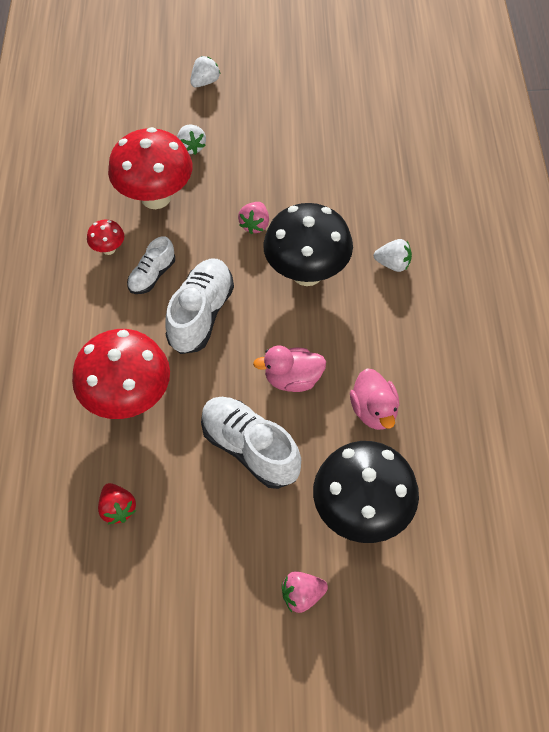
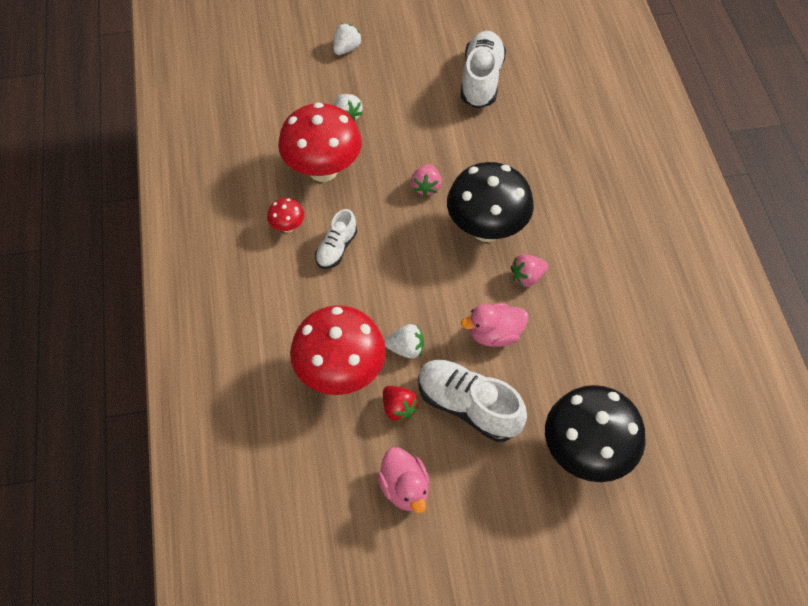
camera: 10 degrees left, 0 degrees up
(118, 509) = (353, 481): red strawberry -> red strawberry (399, 409)
(201, 315) = (393, 281): white shoe -> white shoe (481, 80)
(302, 596) = (547, 540): pink strawberry -> pink strawberry (527, 277)
(374, 411) = (577, 355): pink duck -> pink duck (405, 488)
(393, 264) = (566, 211): white strawberry -> white strawberry (406, 348)

